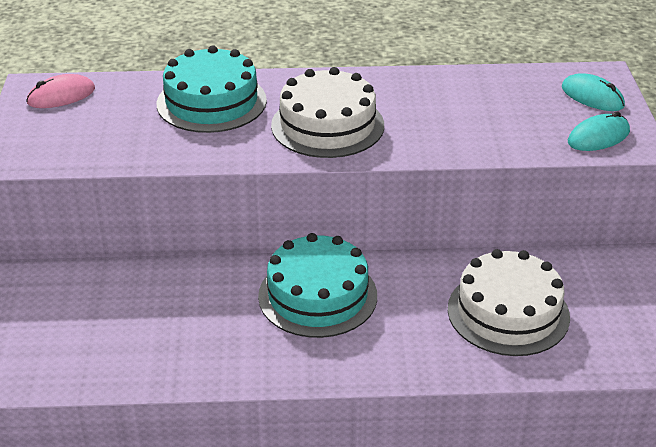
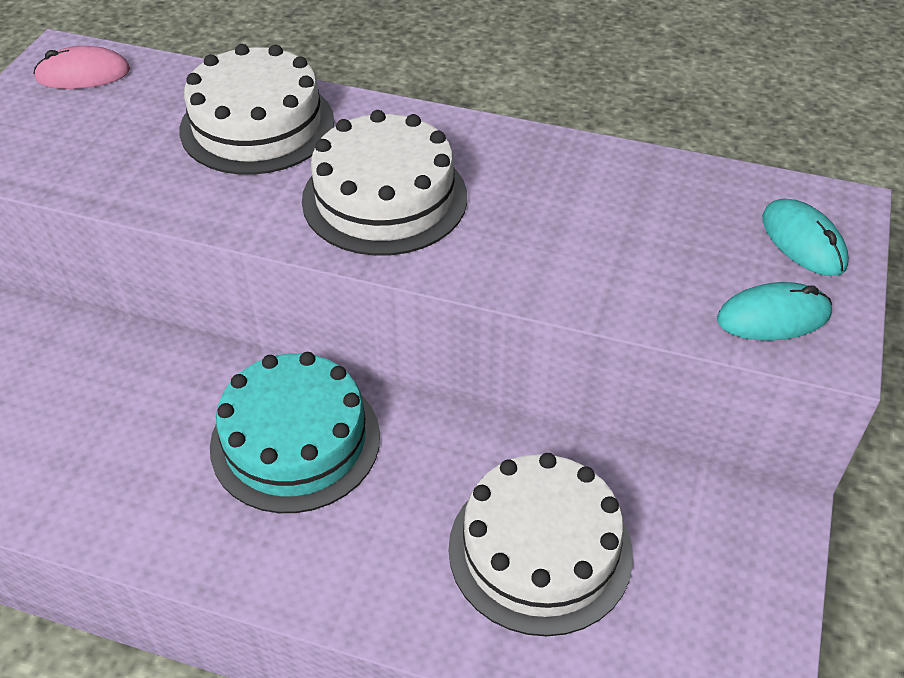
camera: 20 degrees right, 10 degrees up
(211, 102) = (257, 125): turquoise cake -> white cake

